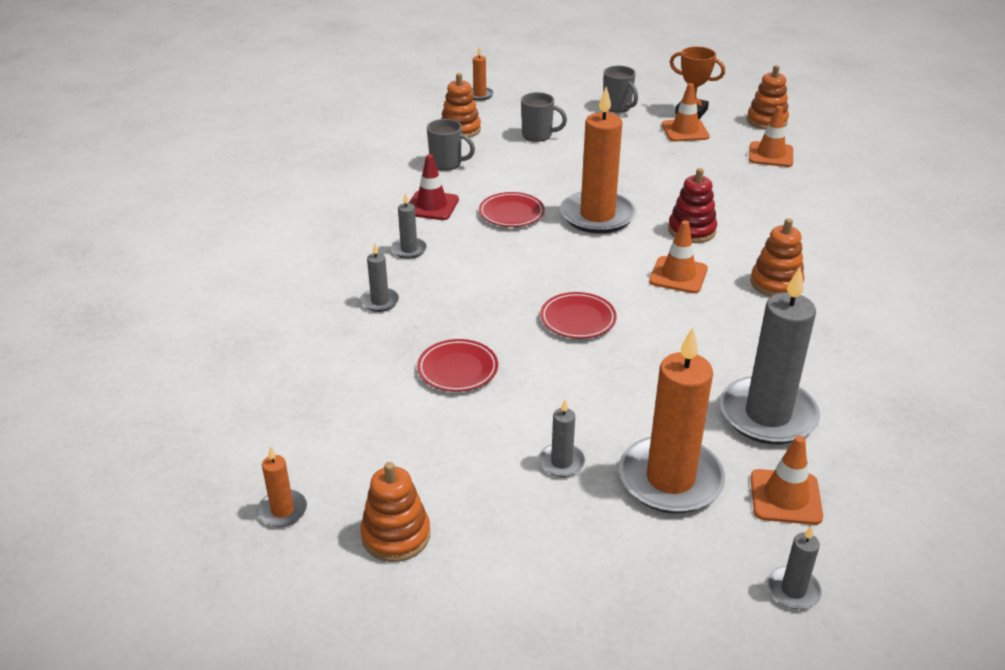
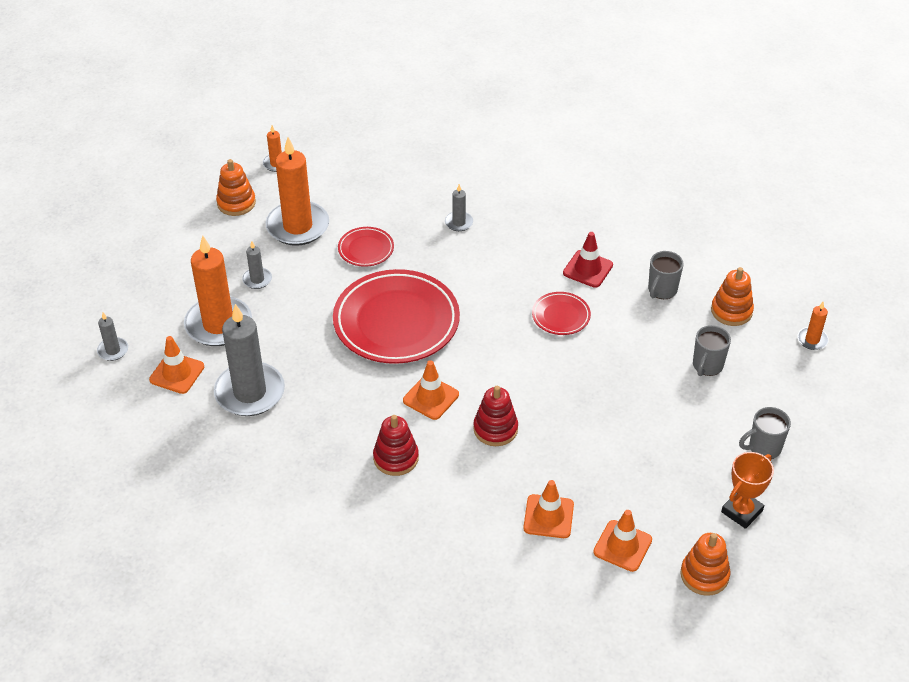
camera: 105 degrees right, 10 degrees up
(409, 249) = (523, 246): grey candle -> none
(578, 319) = (396, 322): red plate -> red plate, size x2.15
(597, 216) = (540, 371): orange candle -> orange candle (298, 226)
(685, 131) = (694, 489): orange traffic cone -> orange traffic cone (548, 516)
(776, 283) = (396, 458): orange stacking toy -> red stacking toy

